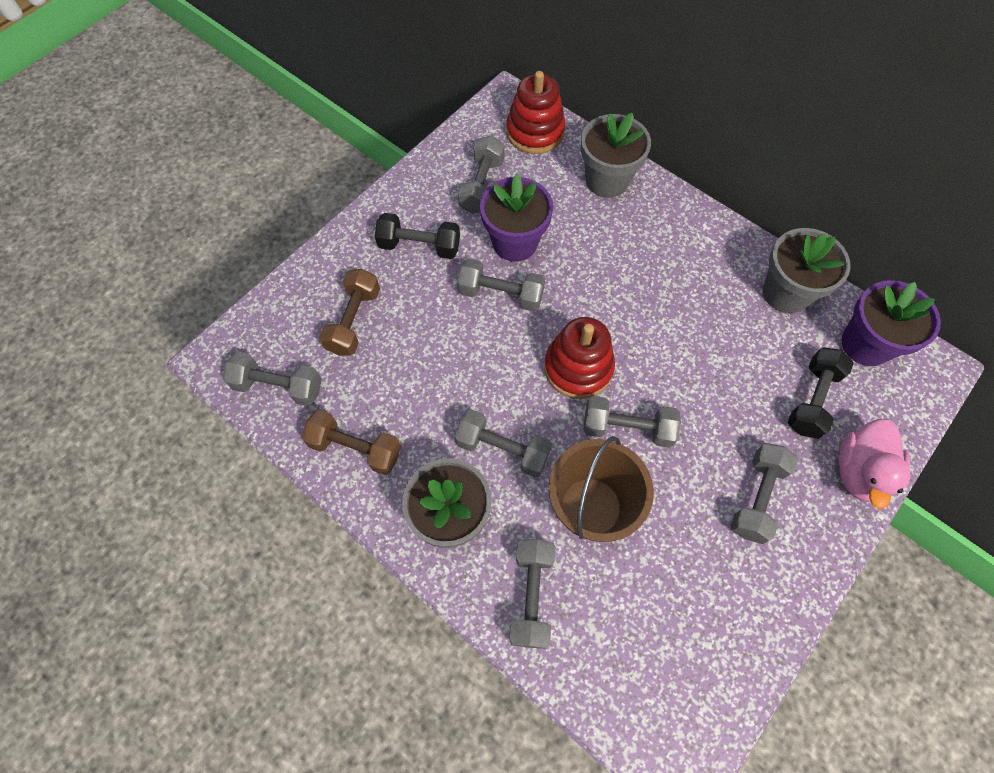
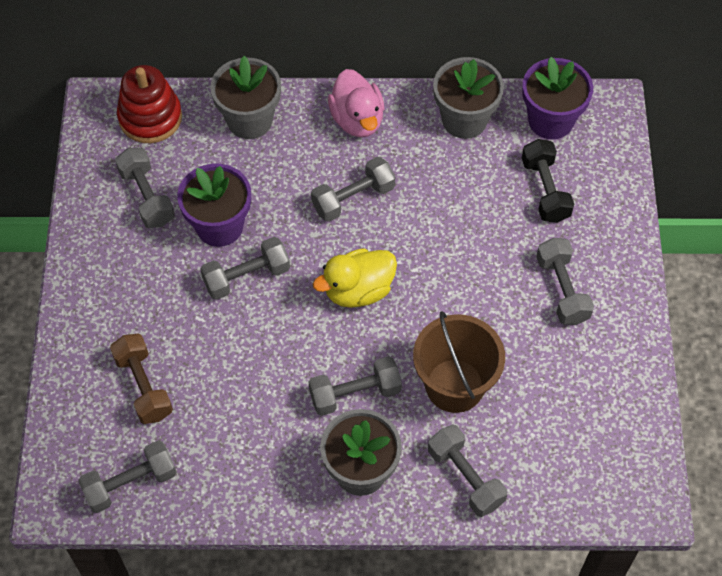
camera: 40 degrees left, 5 degrees down
(355, 448) = (240, 480): brown dumbbell -> none
(419, 246) = (141, 286): black dumbbell -> none
(578, 367) = (358, 290): red stacking toy -> yellow duck
(627, 428) = (433, 308): grey dumbbell -> grey dumbbell (353, 198)
(859, 471) = (615, 219): pink duck -> pink duck (357, 120)

